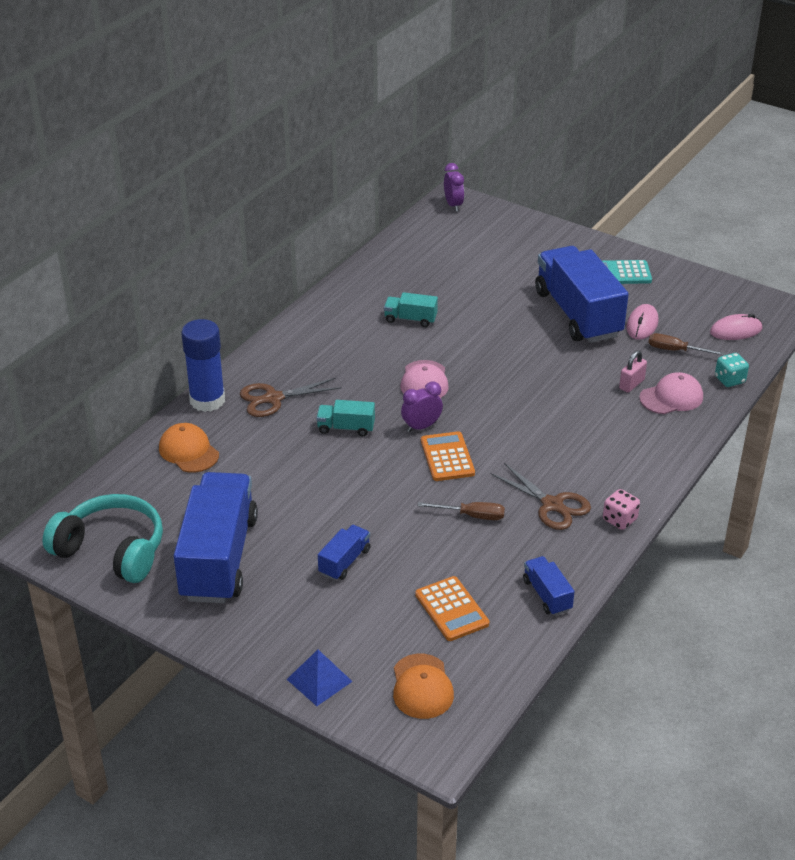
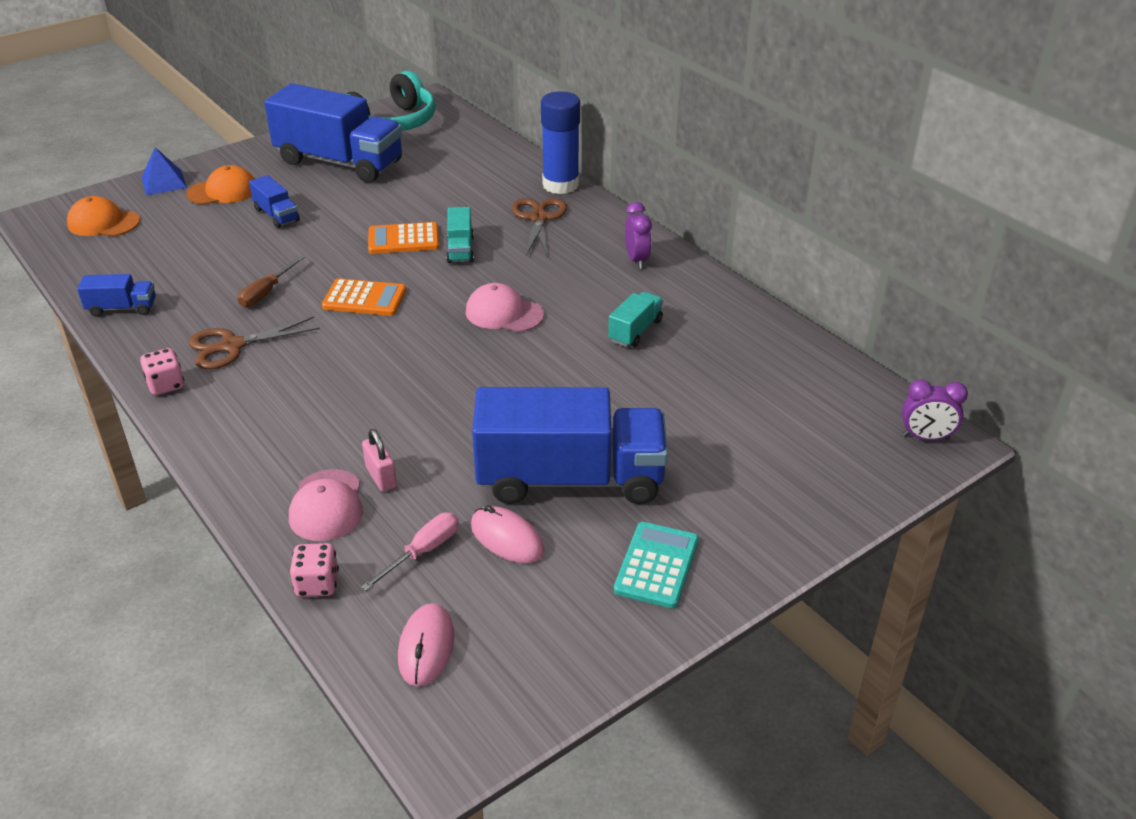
camera: 110 degrees right, 0 degrees up
(189, 451) = (490, 167): orange cap -> orange cap (223, 191)
(346, 428) = (460, 249): turquoise truck -> turquoise truck turned 150 degrees clockwise
(421, 427) = (426, 294): purple clock -> purple clock (637, 260)
(451, 609) = (165, 254): orange calculator -> orange calculator (403, 239)
(676, 350) = (423, 551): brown screwdriver -> pink screwdriver
(729, 380) = (317, 584): turquoise dice -> pink dice

